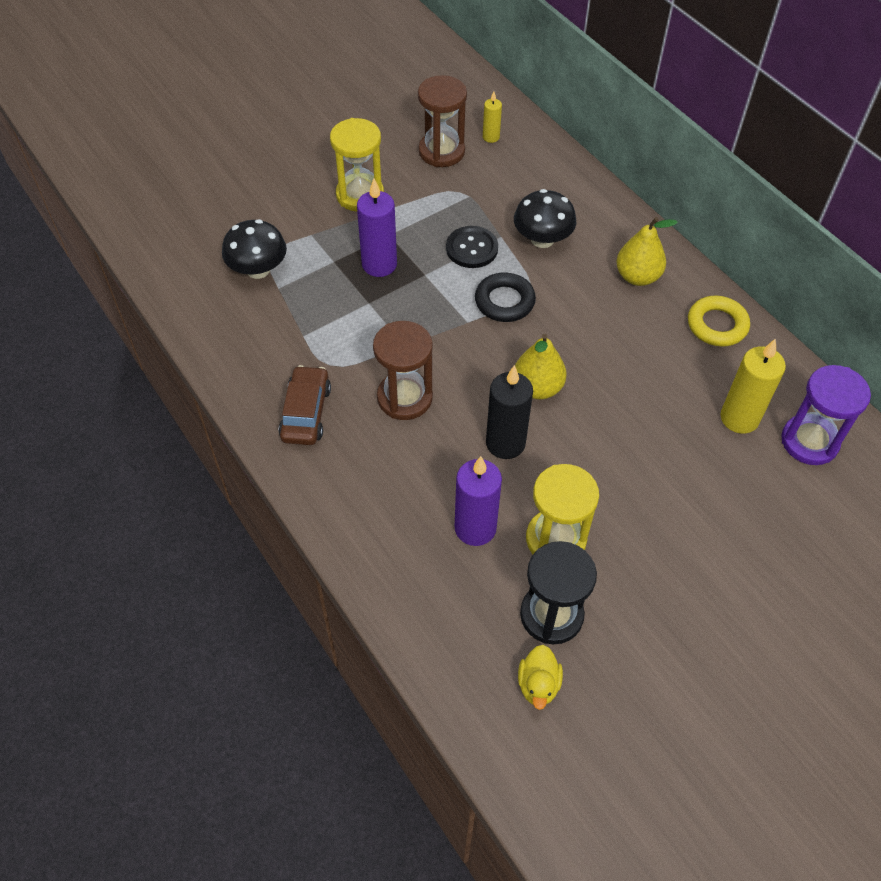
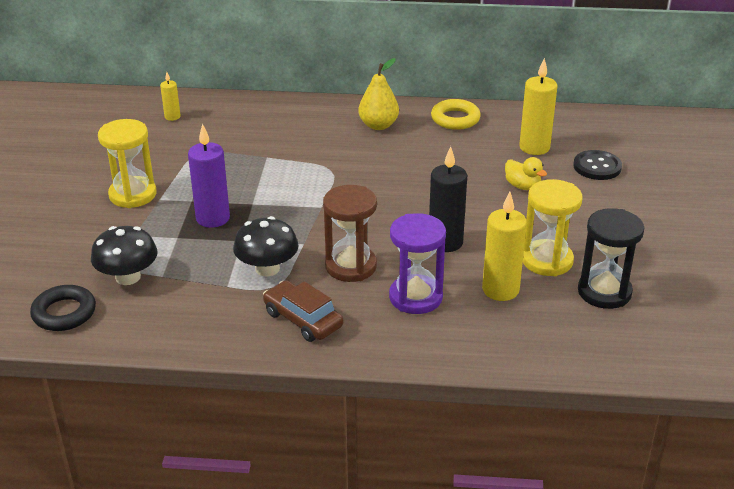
camera: 50 degrees left, 20 degrees down
(441, 152) = (151, 142): brown hourglass -> none
(472, 248) = (259, 173): black button -> black button (597, 167)
(475, 528) = (500, 290): purple candle -> yellow candle
(504, 301) = (325, 183): black ring -> black ring (64, 313)
(537, 387) = (416, 207): yellow pear -> none
(538, 684) = (652, 324): yellow duck -> yellow duck (522, 186)
(542, 239) = (294, 143): black mushroom -> black mushroom (267, 268)
(809, 441) = (579, 134): purple hourglass -> purple hourglass (415, 297)

